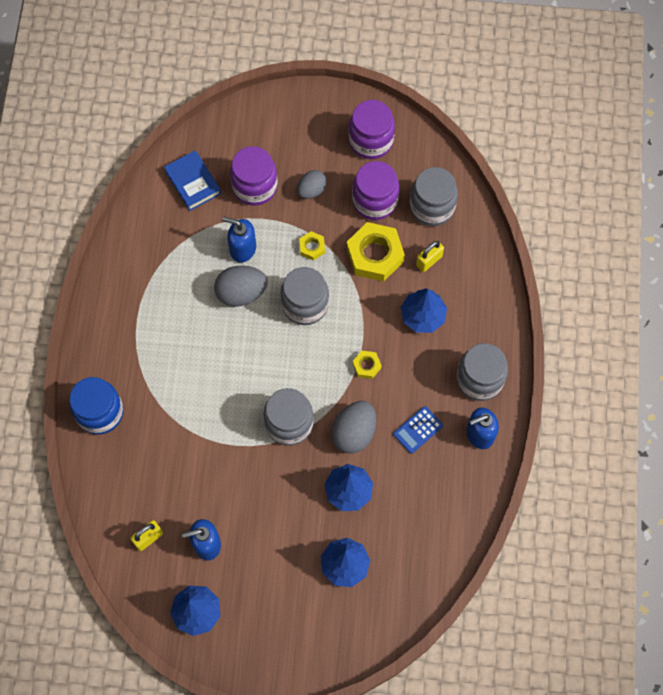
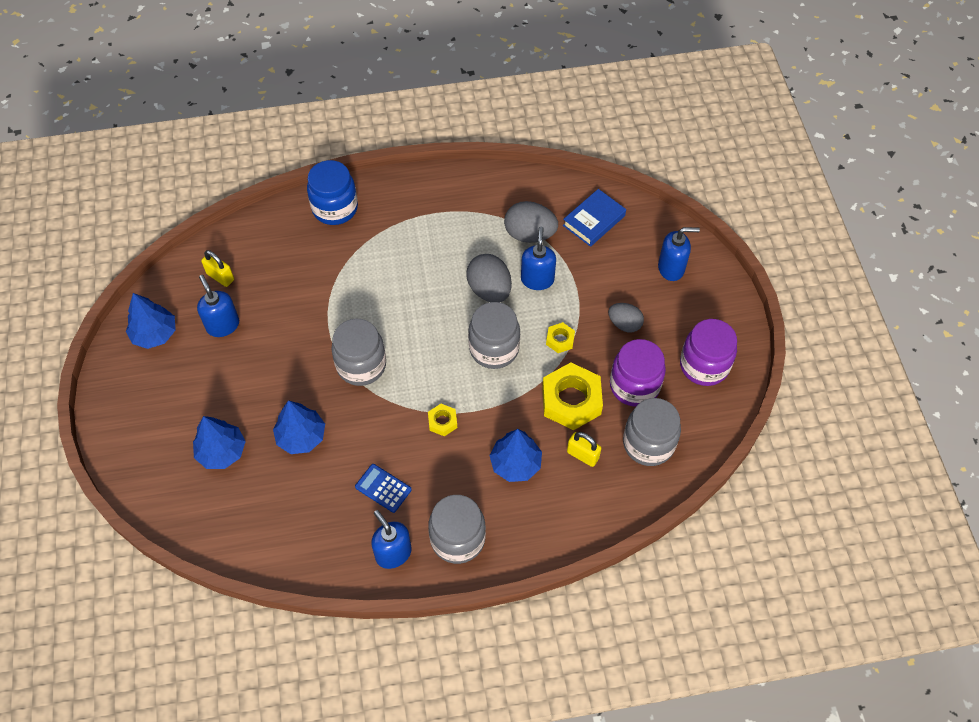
camera: 75 degrees right, 10 degrees down
(255, 186) = (609, 273): purple jar -> none
(265, 134) = (671, 268): none -> blue soap dispenser
(354, 432) = (365, 427): grey egg -> grey egg (529, 234)

